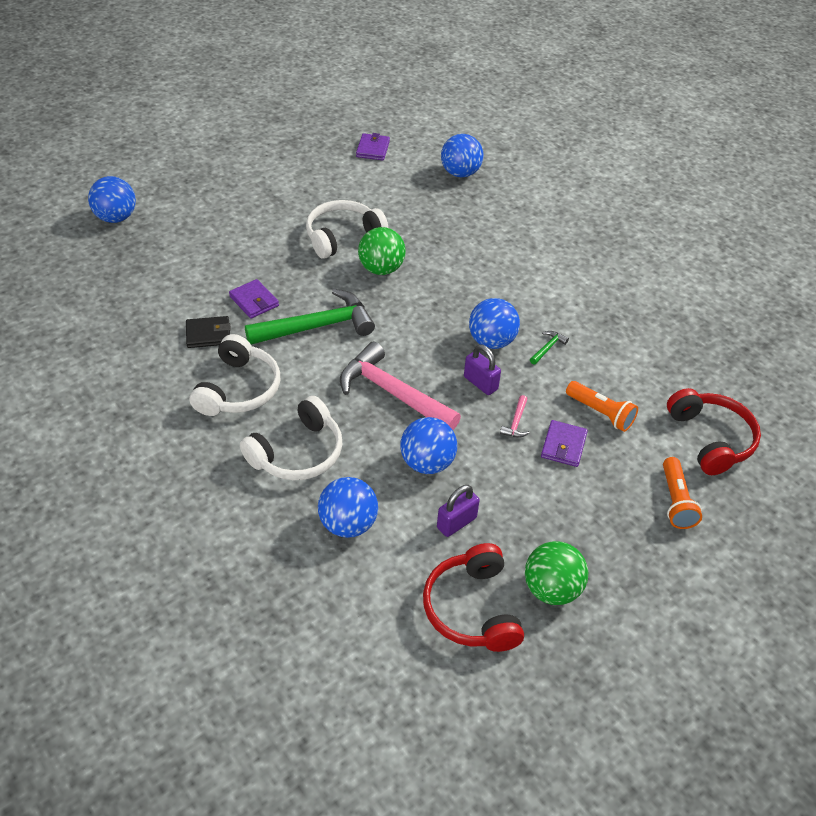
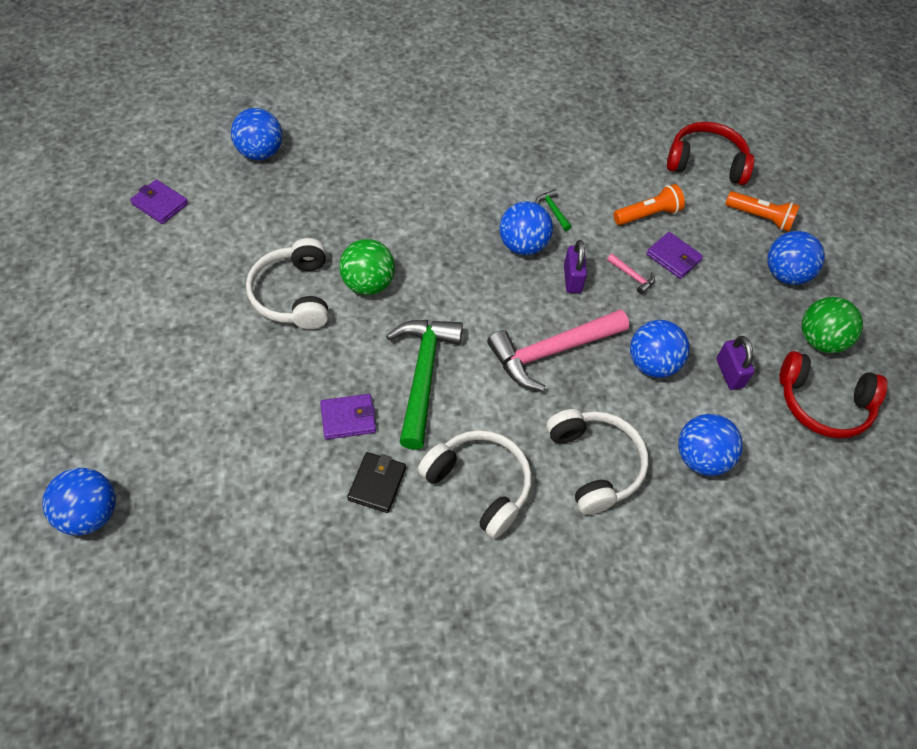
camera: 65 degrees left, 10 degrees up
(480, 383) = (572, 279): purple padlock -> purple padlock turned 75 degrees counterclockwise
(616, 540) = (785, 274): none -> blue ball

